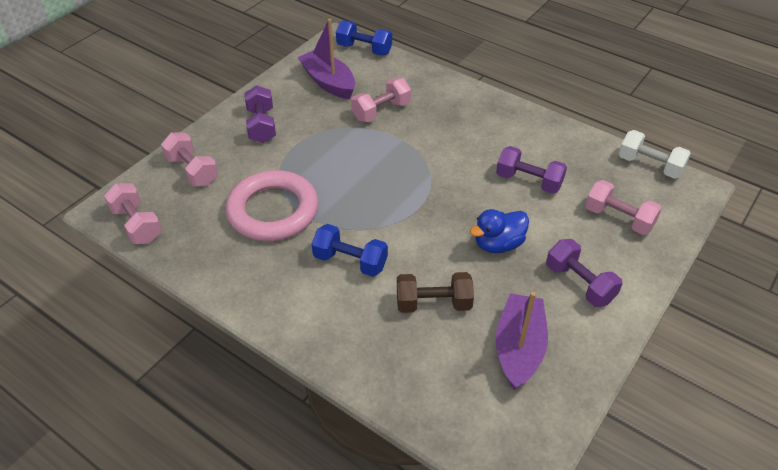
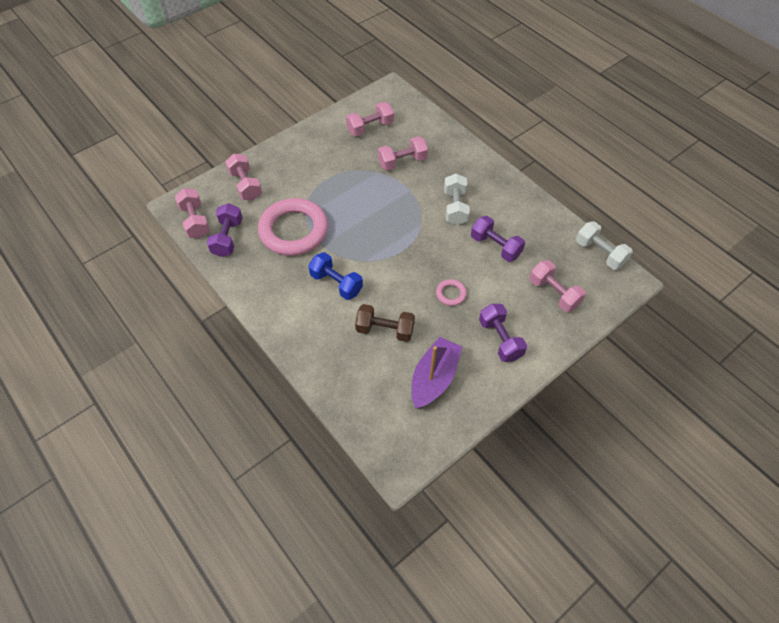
camera: 15 degrees right, 10 degrees up
(261, 125) = (307, 156): purple dumbbell -> purple dumbbell (227, 238)
(328, 82) = (370, 128): purple boat -> pink dumbbell
(364, 49) = (408, 102): blue dumbbell -> none
(463, 148) = (455, 207): none -> white dumbbell
(498, 244) = (451, 294): blue duck -> pink ring

